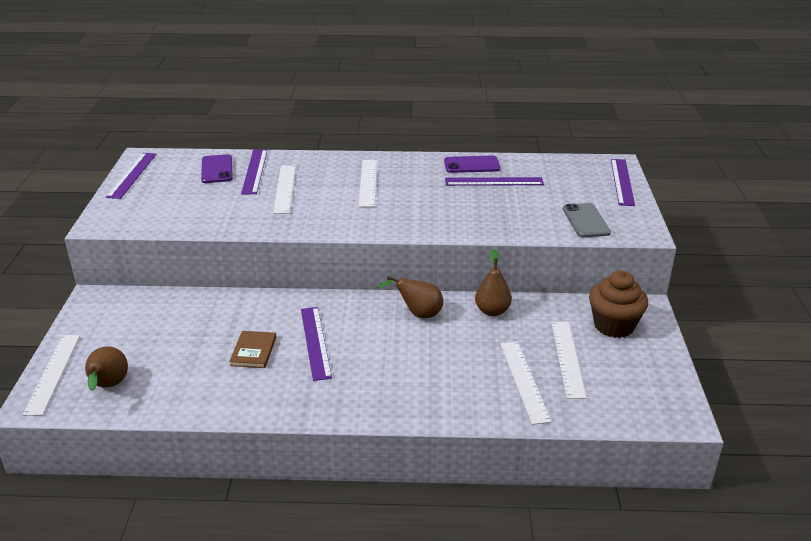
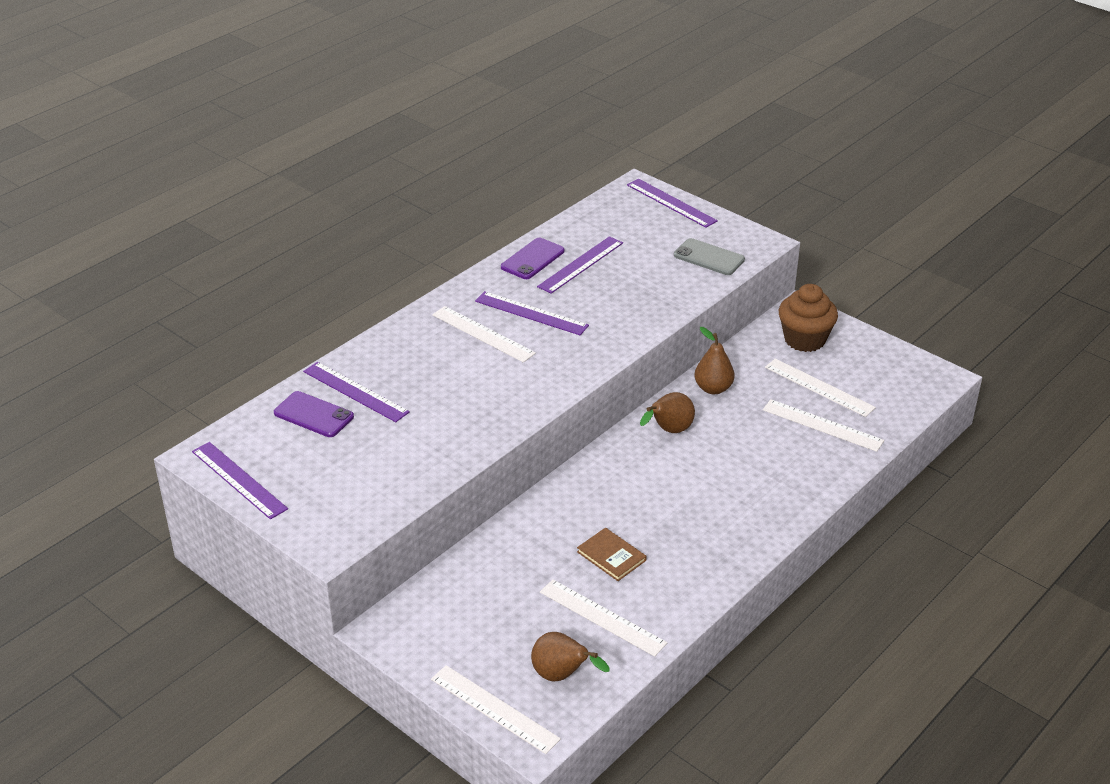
camera: 50 degrees left, 5 degrees up
(285, 189) = (423, 389): white ruler -> white ruler (602, 617)
(315, 342) = (641, 511): purple ruler -> purple ruler (531, 313)

